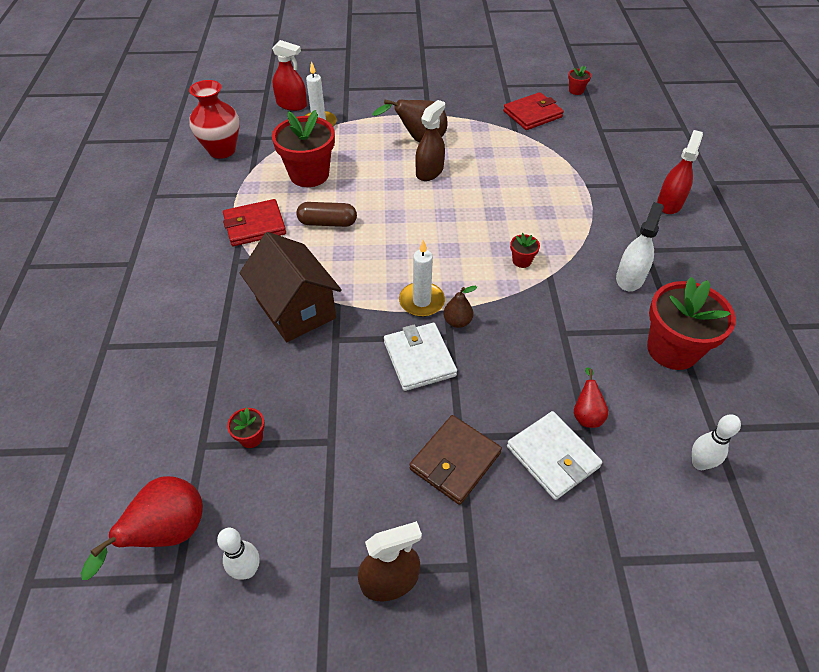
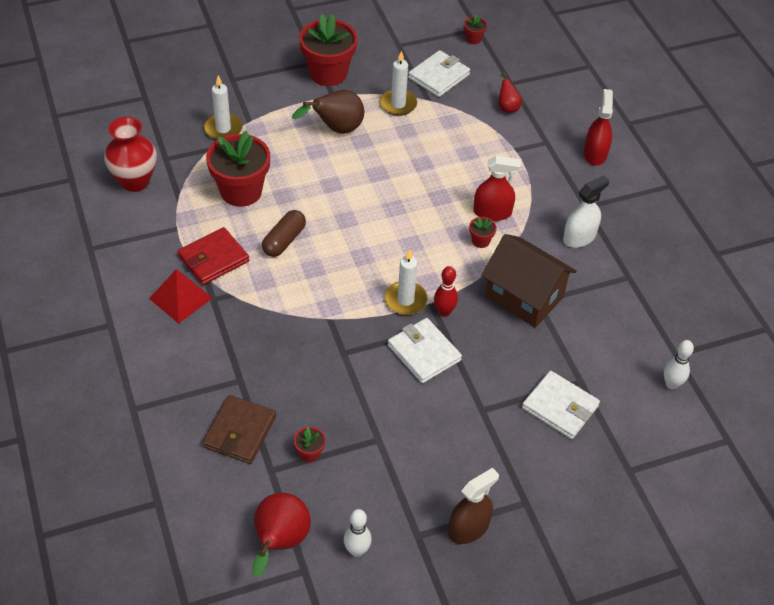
camera: 20 degrees left, 0 degrees up
(206, 253) = (181, 298): none -> red pyramid
(291, 104) = (182, 111): red spray bottle -> red spray bottle (492, 212)
(295, 309) = (294, 333): brown house -> brown house (524, 297)
(327, 223) = (284, 240): brown capsule -> brown capsule turned 45 degrees counterclockwise
(429, 171) = (360, 164): brown spray bottle -> none
(455, 461) = (485, 429): brown wallet -> brown wallet (240, 432)
(457, 321) = (444, 312): brown pear -> red bowling pin
(485, 130) = (398, 104): none -> white candle
(532, 114) = (439, 76): red wallet -> white wallet
(586, 414) = (576, 367): red pear -> red pear (507, 107)
(630, 278) = (579, 237): white spray bottle -> white spray bottle turned 45 degrees clockwise
(672, 349) = (630, 295): red flower pot -> red flower pot (328, 73)

